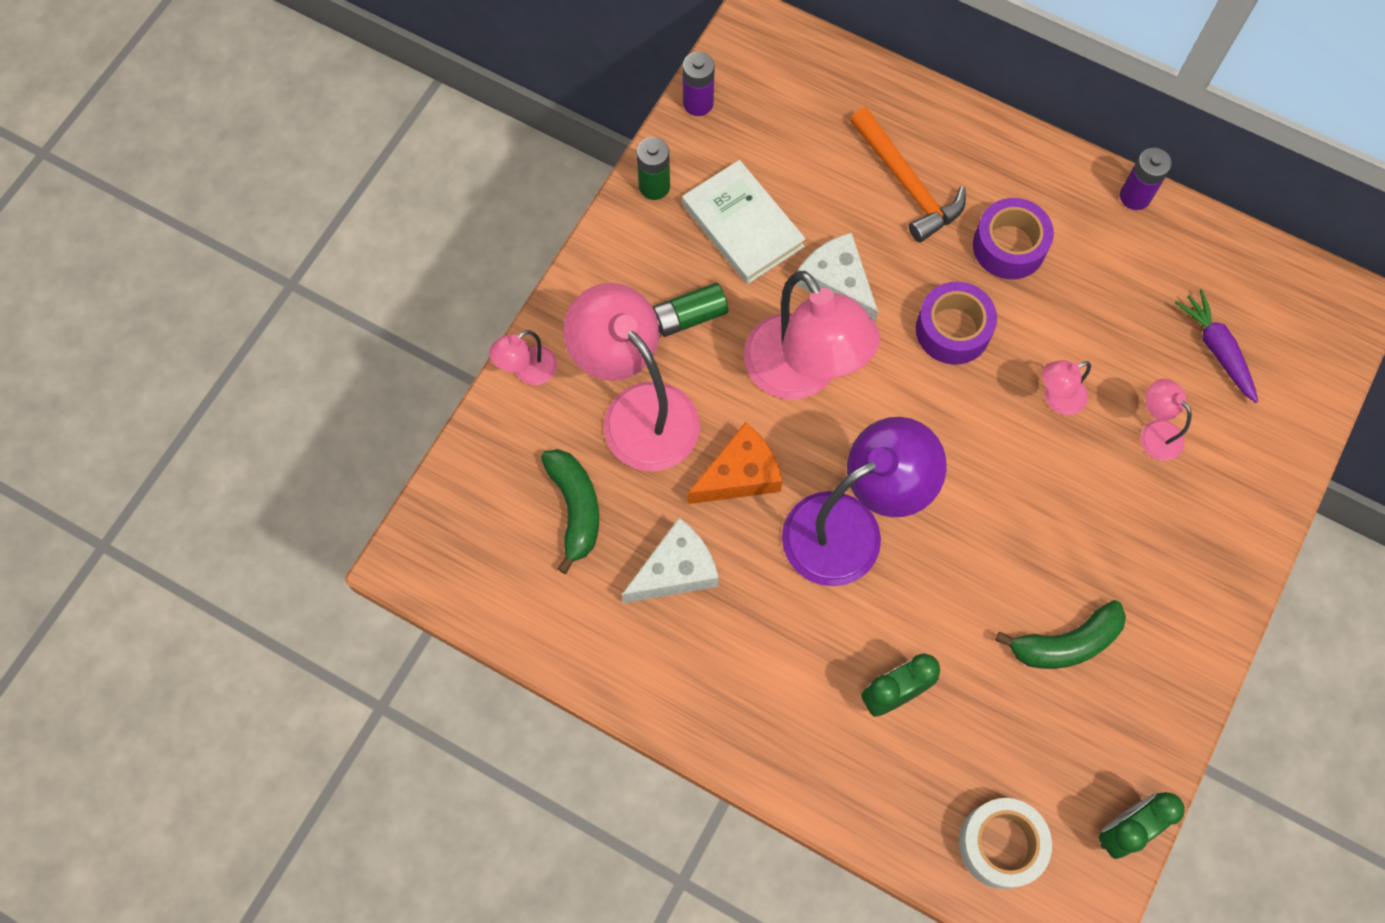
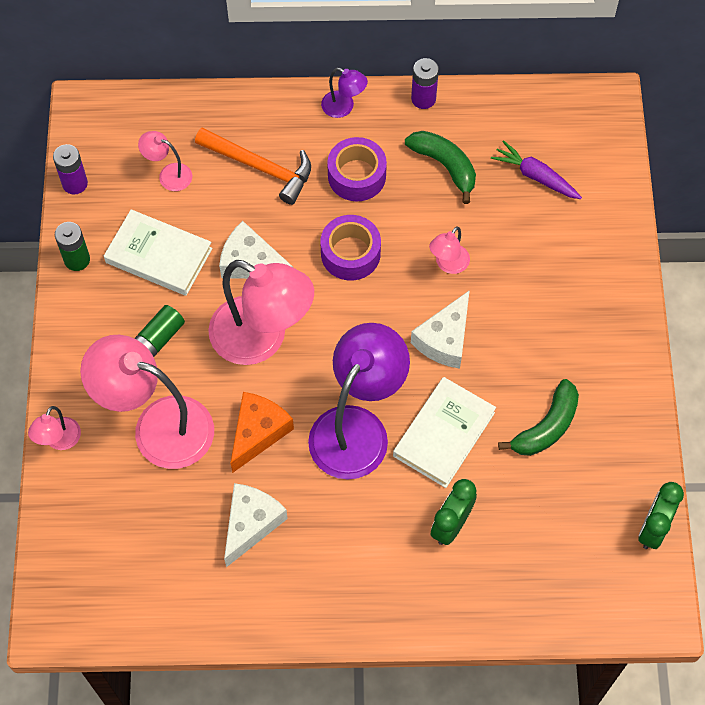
camera: 30 degrees left, 5 degrees down
(575, 508) = (152, 520): green banana -> green banana (445, 166)
(943, 588) = (444, 434): none -> white book
(1000, 845) = (579, 585): white tape -> none
(1005, 481) = (444, 339): none -> white cheese
(1038, 162) = (343, 107): none -> purple lamp
(1154, 433) = (526, 254): pink lamp -> pink lamp (168, 174)

